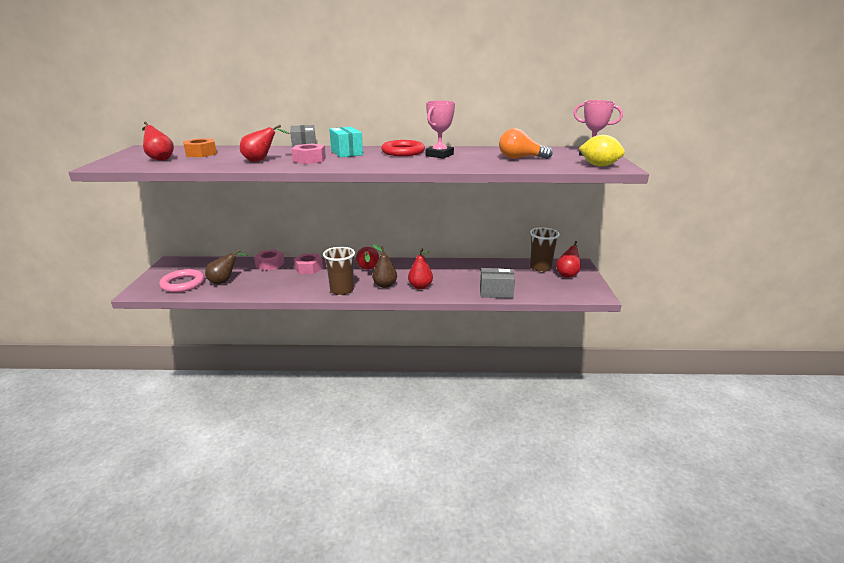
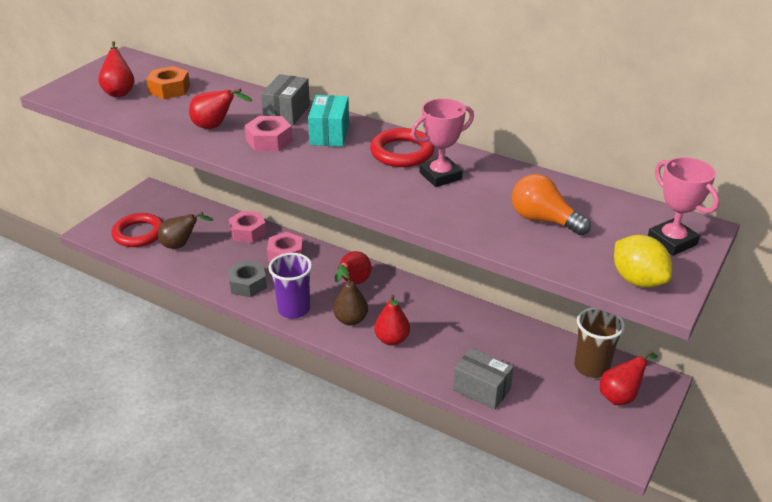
camera: 30 degrees right, 10 degrees up
(183, 284) = (138, 233): pink ring -> red ring
(296, 287) = (248, 284): none -> grey nut
(342, 290) = (294, 309): brown cup -> purple cup

